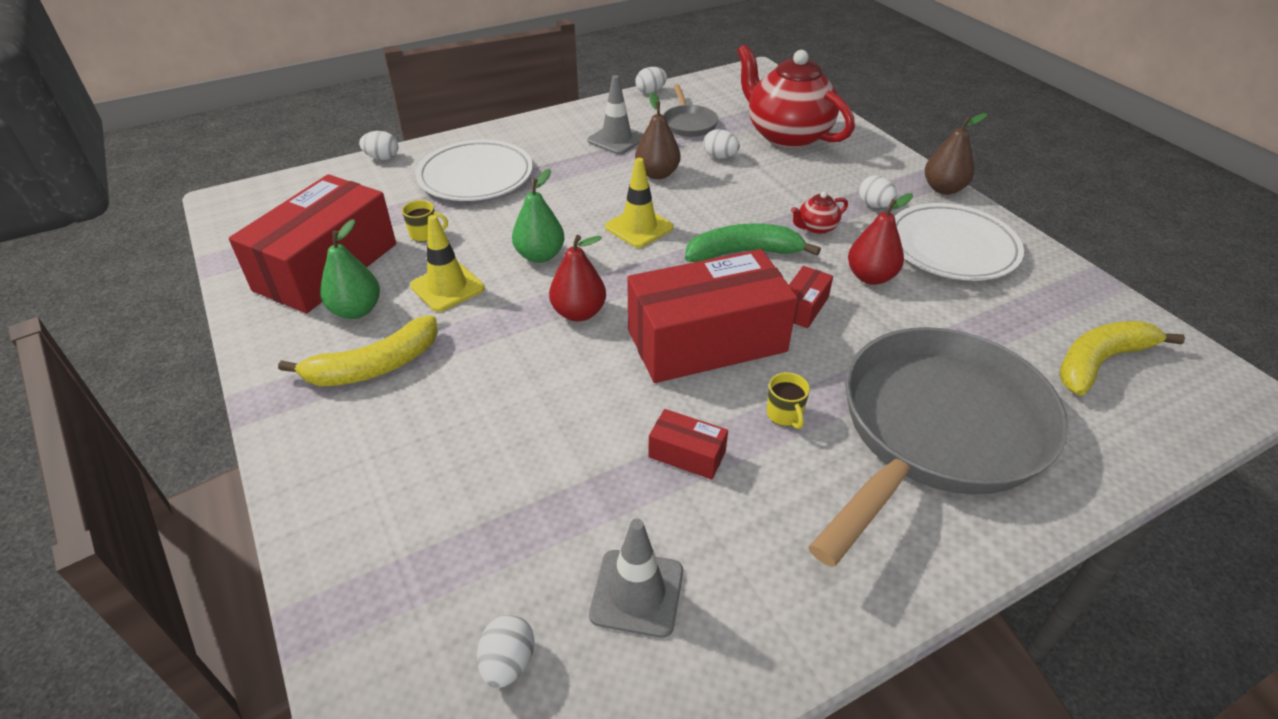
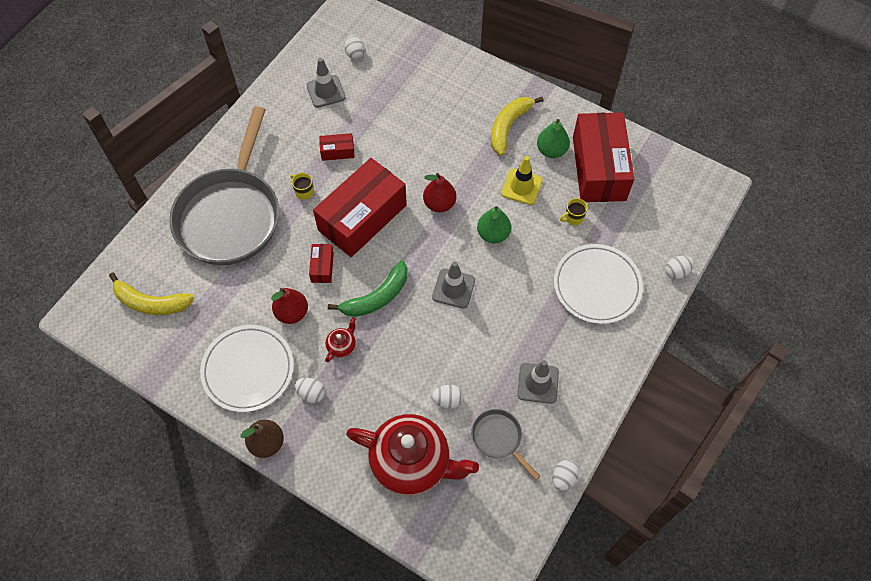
camera: 150 degrees right, 20 degrees up
(639, 227) = (453, 288): yellow traffic cone -> grey traffic cone
(657, 174) = (479, 353): brown pear -> none
(1100, 362) = (151, 302): yellow banana -> yellow banana turned 75 degrees clockwise

